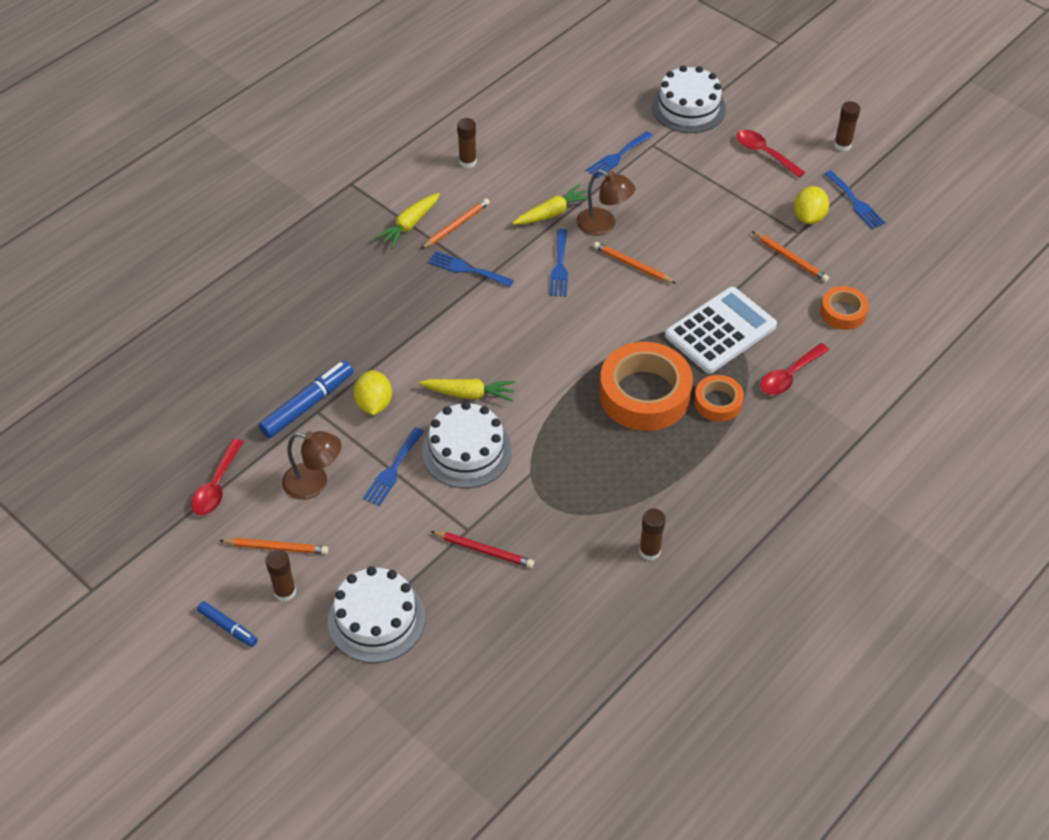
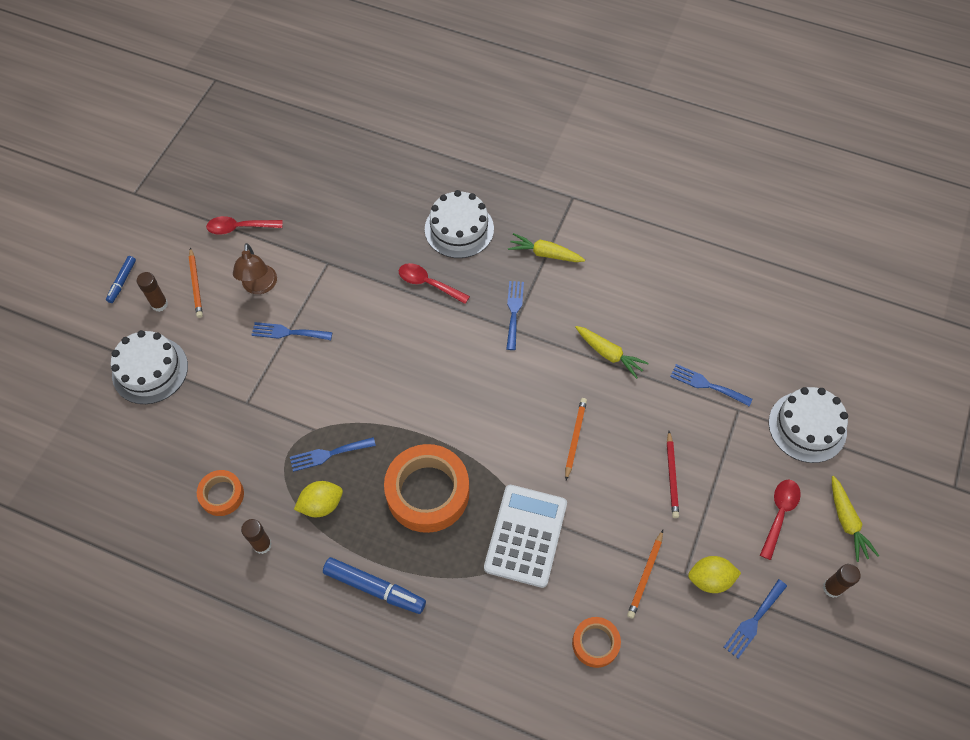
camera: 70 degrees right, 10 degrees up
(308, 405) = (331, 254): blue marker -> blue marker (375, 588)
(374, 404) = (347, 297): yellow lemon -> yellow lemon (321, 505)
(456, 225) = (560, 287): orange pencil -> none
(466, 451) = (322, 376): white cake -> white cake (459, 229)
(467, 162) = (639, 270): brown glue stick -> none
(469, 394) = (380, 359): yellow carrot -> yellow carrot (847, 522)
(484, 550) = (230, 421): red pencil -> red pencil (672, 476)
(559, 266) = (547, 380): blue fork -> blue fork (328, 454)
(603, 225) = (613, 400): brown lamp -> none
(718, 402) = (440, 556): orange tape -> orange tape (222, 495)
(720, 331) = (526, 536): white calculator -> white calculator turned 105 degrees counterclockwise
(789, 376) = (494, 611): red spoon -> red spoon (428, 283)

